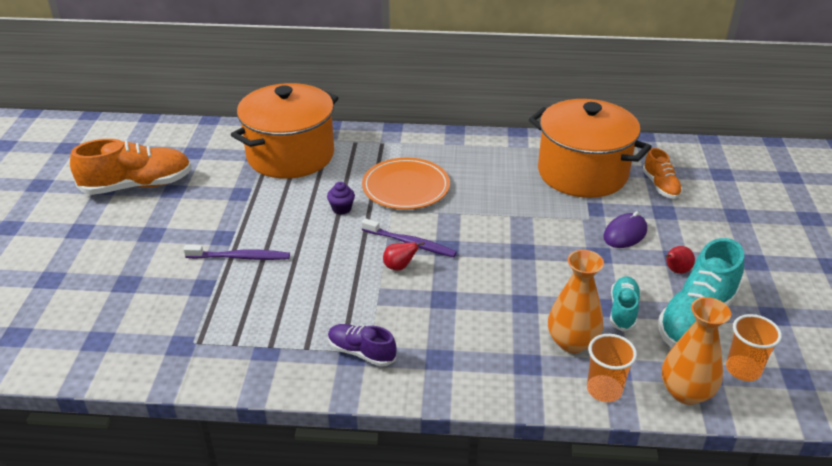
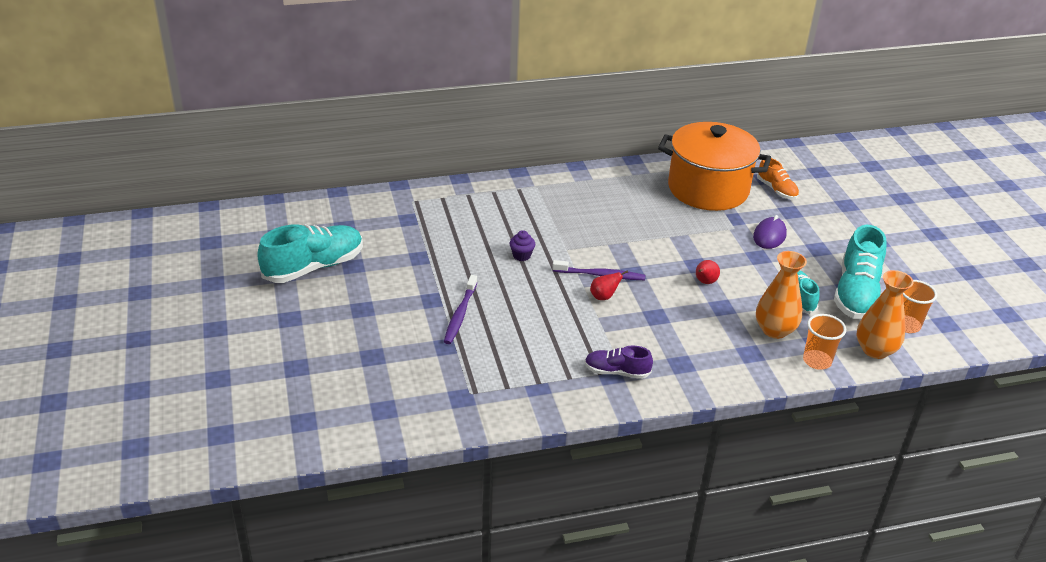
camera: 20 degrees left, 0 degrees up
(137, 185) = (314, 267): orange shoe -> turquoise shoe
(240, 257) = (460, 314): purple toothbrush -> purple toothbrush turned 120 degrees clockwise
(290, 155) = (441, 214): orange pot -> none
(406, 187) = (566, 226): orange plate -> none
(675, 271) = (823, 259): red pear -> red pear (704, 282)

